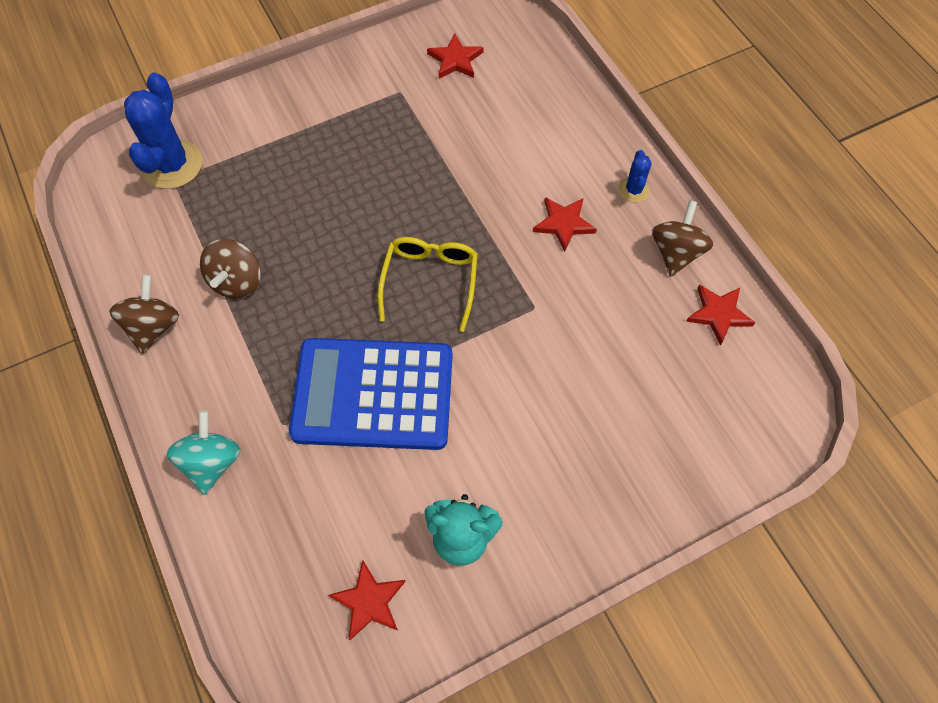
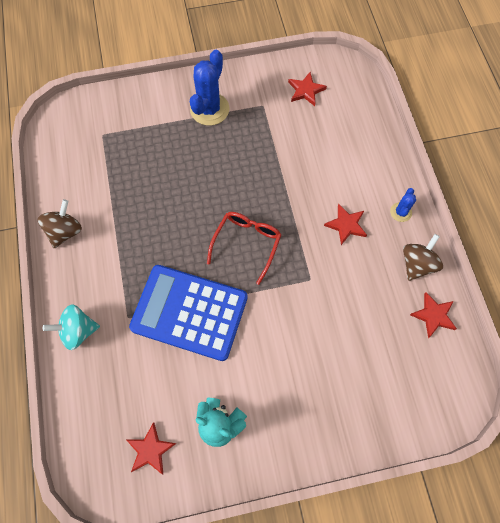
camera: 15 degrees right, 5 degrees up
(172, 165) = (104, 124): blue cactus -> blue cactus (209, 109)
(212, 462) = (78, 331): turquoise spinning top -> turquoise spinning top turned 120 degrees counterclockwise
(237, 281) = (124, 213): brown spinning top -> none
(430, 281) = (247, 243): yellow glasses -> red glasses

